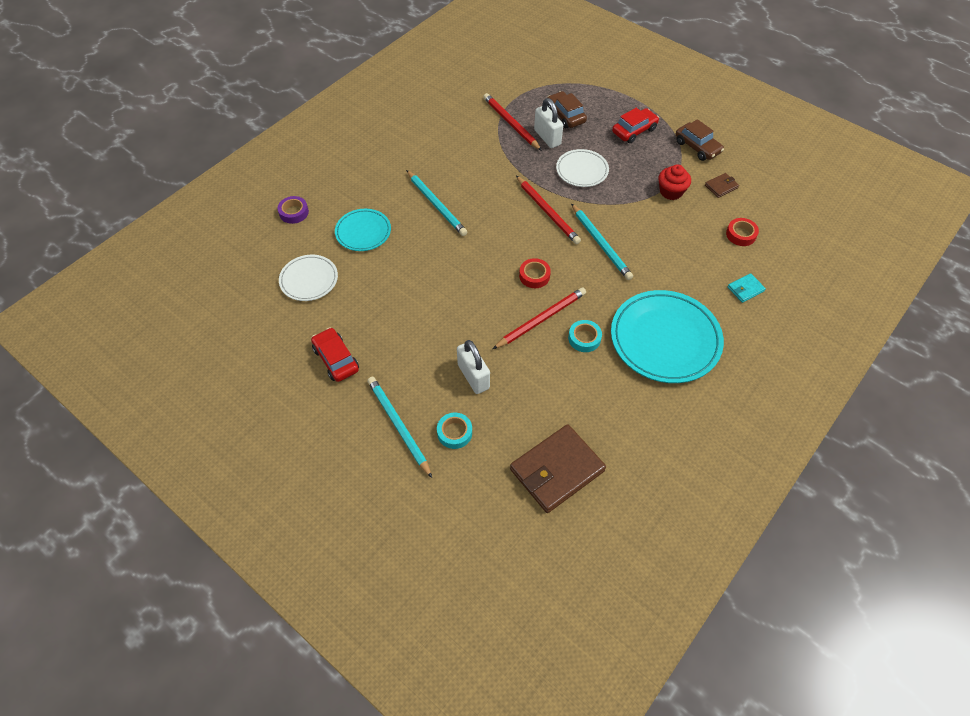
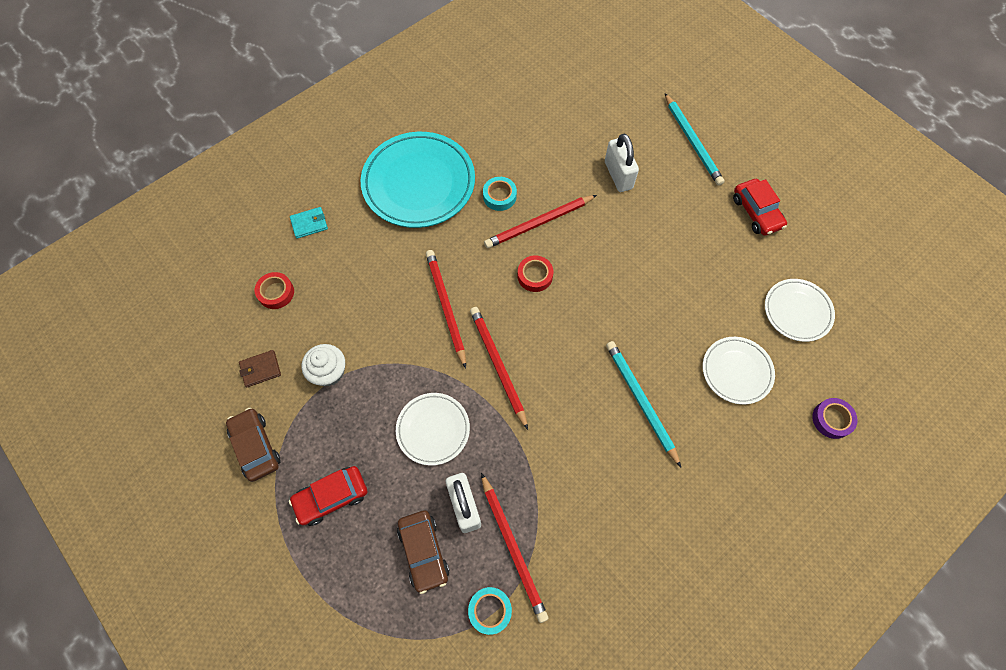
camera: 170 degrees left, 10 degrees up
(363, 232) = (736, 371): turquoise plate -> white plate
(454, 433) = (641, 129): turquoise tape -> turquoise tape (490, 610)
(557, 470) = (556, 88): brown wallet -> none
(601, 243) = (446, 307): turquoise pencil -> red pencil
(671, 191) = (329, 372): red cupcake -> white cupcake

